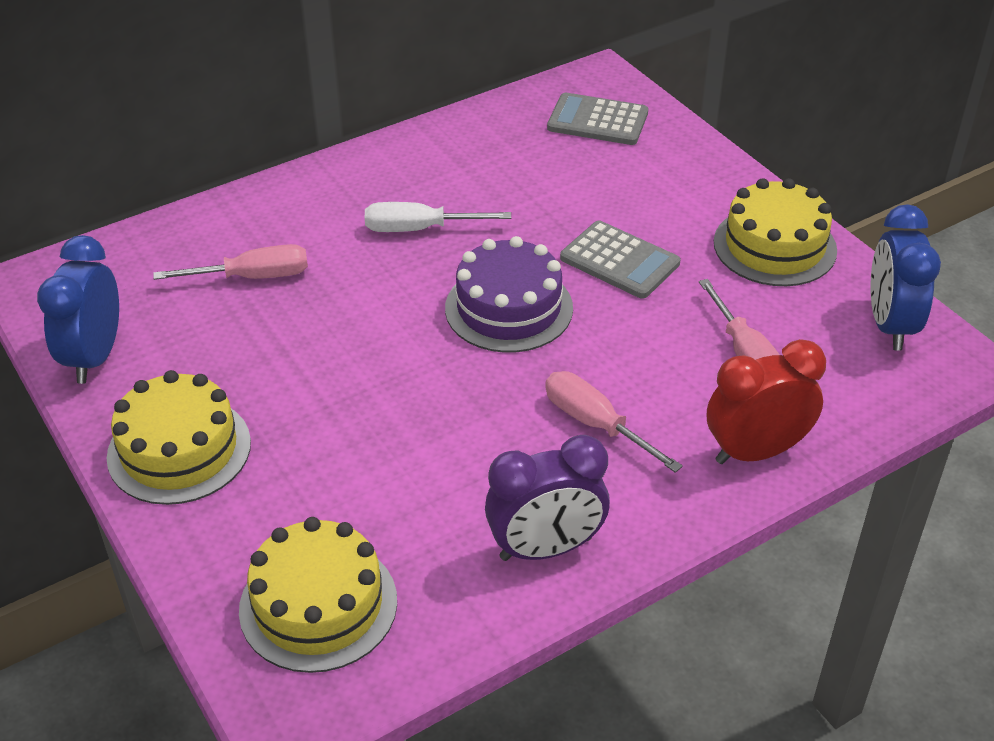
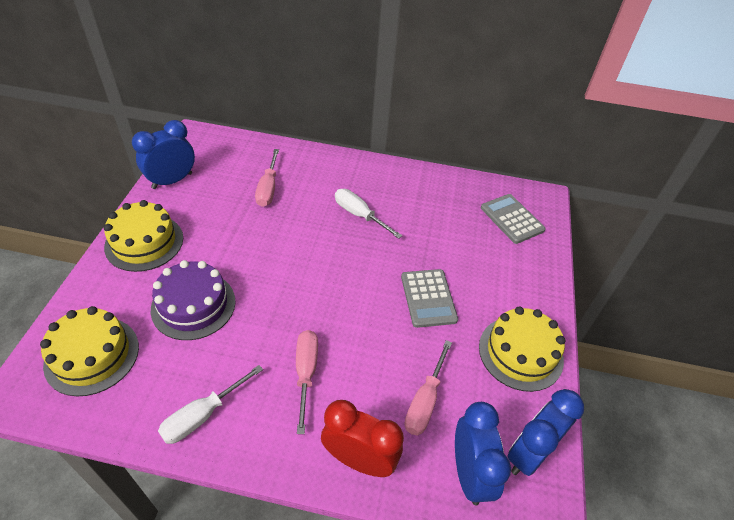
camera: 40 degrees right, 5 degrees up
(254, 277) = (268, 189): pink screwdriver -> pink screwdriver turned 60 degrees clockwise
(509, 308) = (346, 282): purple cake -> purple cake (193, 305)
(546, 548) = (202, 416): purple clock -> white screwdriver
(863, 382) = (469, 473): none -> blue clock

